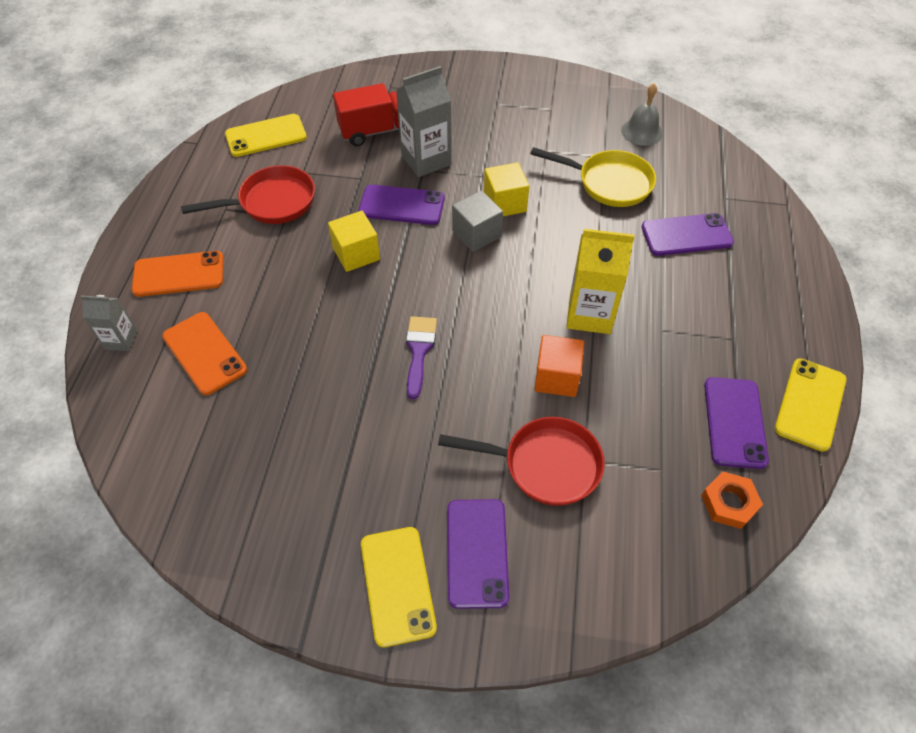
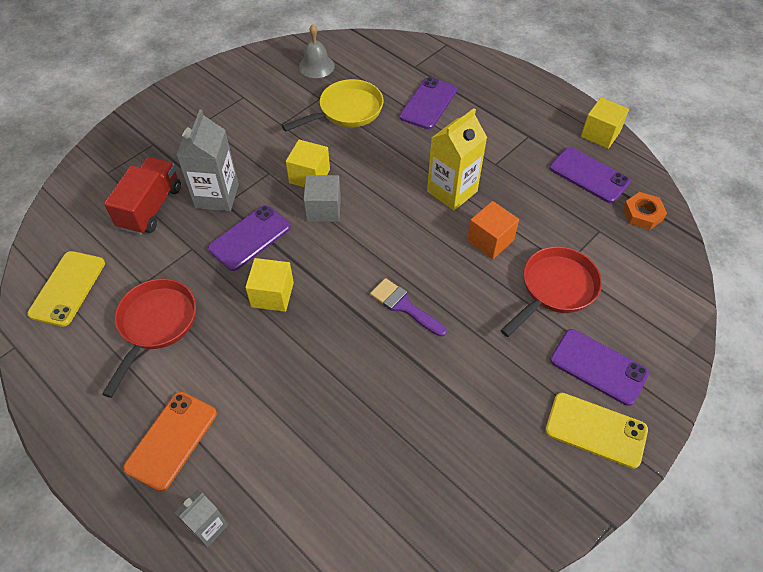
camera: 55 degrees left, 0 degrees up
(204, 353) = (283, 461): orange phone -> none
(810, 404) = (600, 134): yellow phone -> yellow cube

